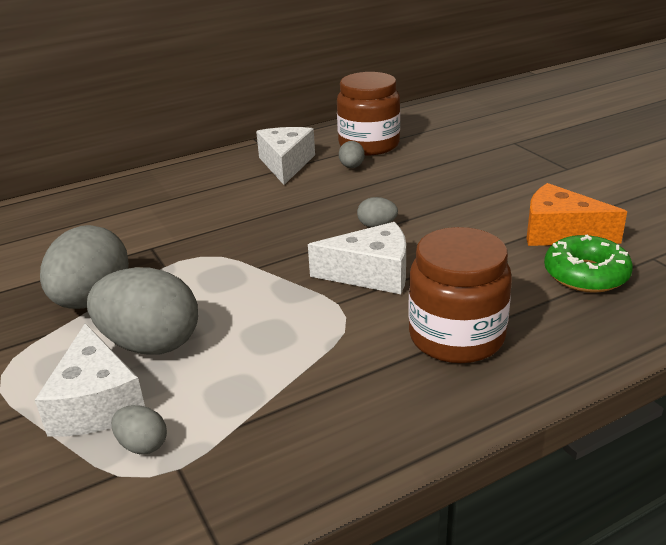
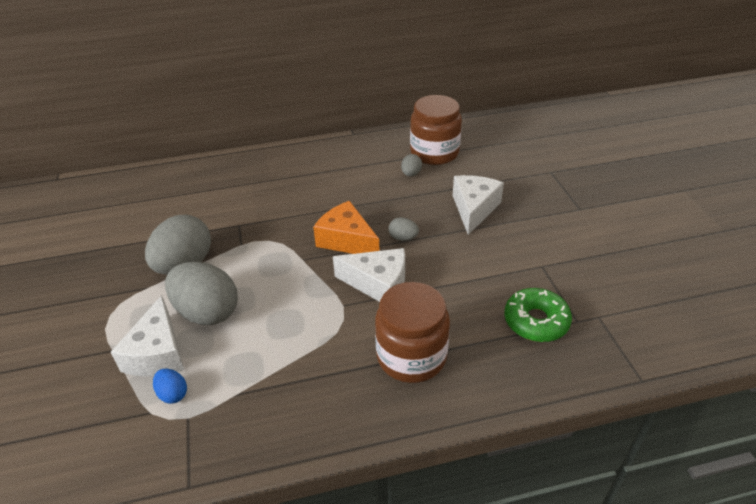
camera: 15 degrees right, 10 degrees up
(142, 445) = (173, 394): grey egg -> blue egg
(286, 164) = (363, 161): white cheese -> white cheese (474, 209)
(560, 233) = (538, 275): orange cheese -> orange cheese (346, 240)

